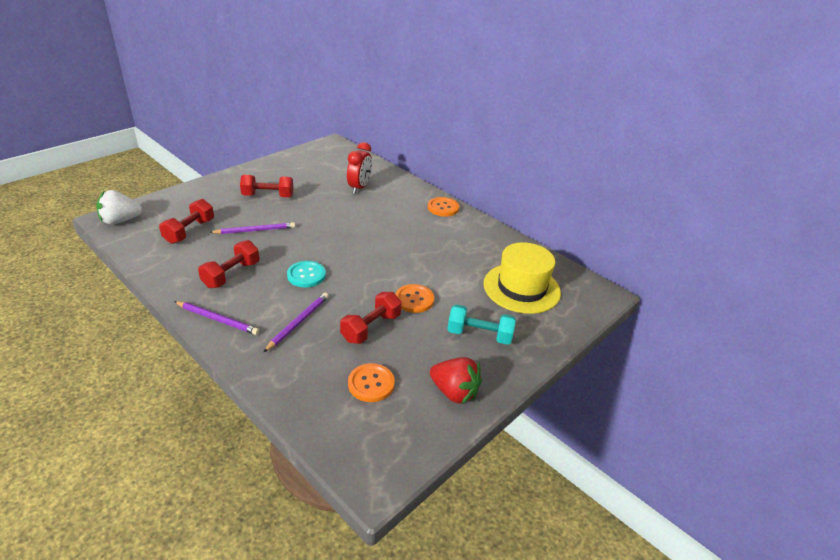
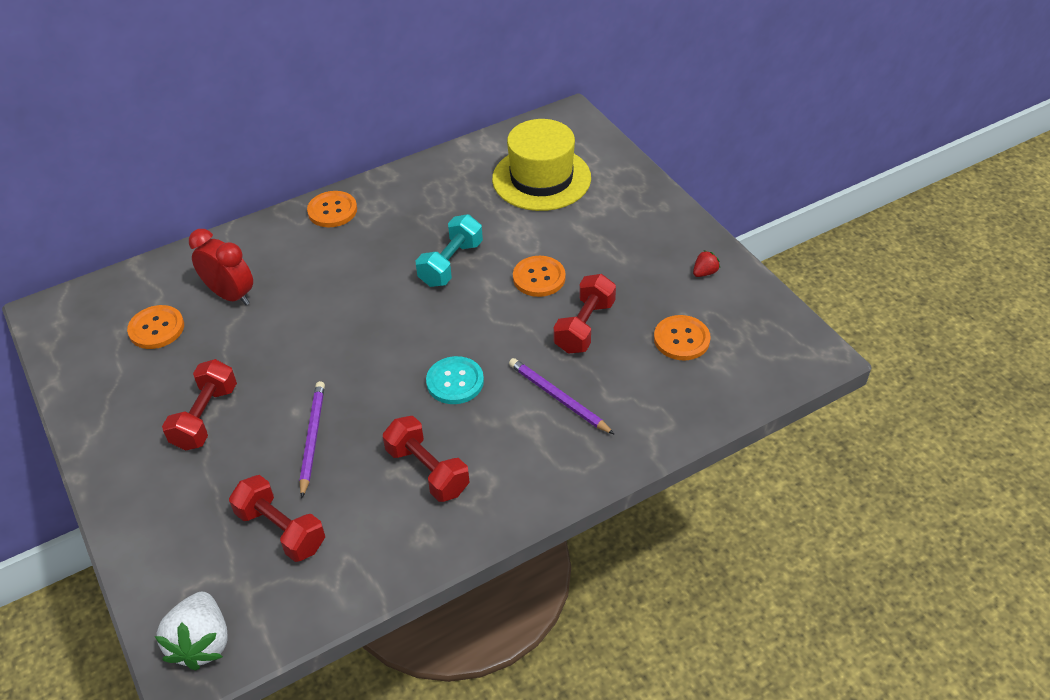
camera: 70 degrees left, 10 degrees up
(217, 319) = (531, 487): purple pencil -> none
(328, 171) = (156, 328): none -> orange button
(371, 328) = (584, 326): red dumbbell -> red dumbbell turned 60 degrees clockwise
(454, 392) = (704, 272): red strawberry -> red strawberry, size x0.48
(479, 335) = (617, 233): turquoise dumbbell -> turquoise dumbbell (451, 264)

